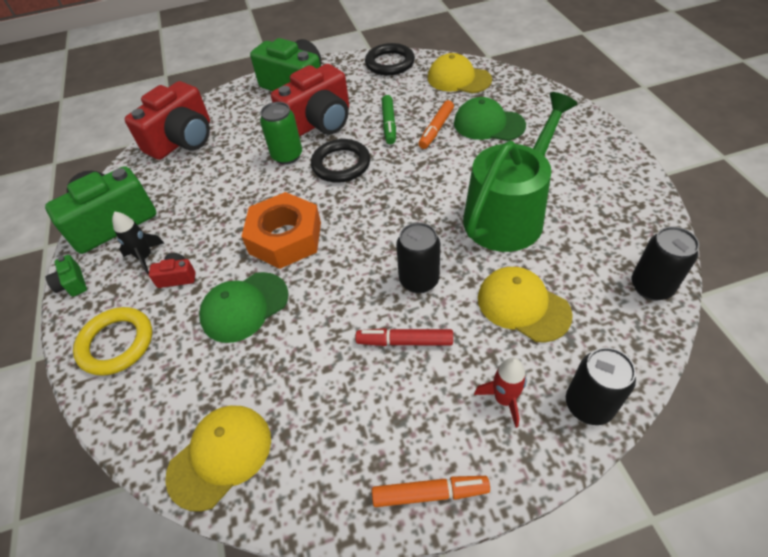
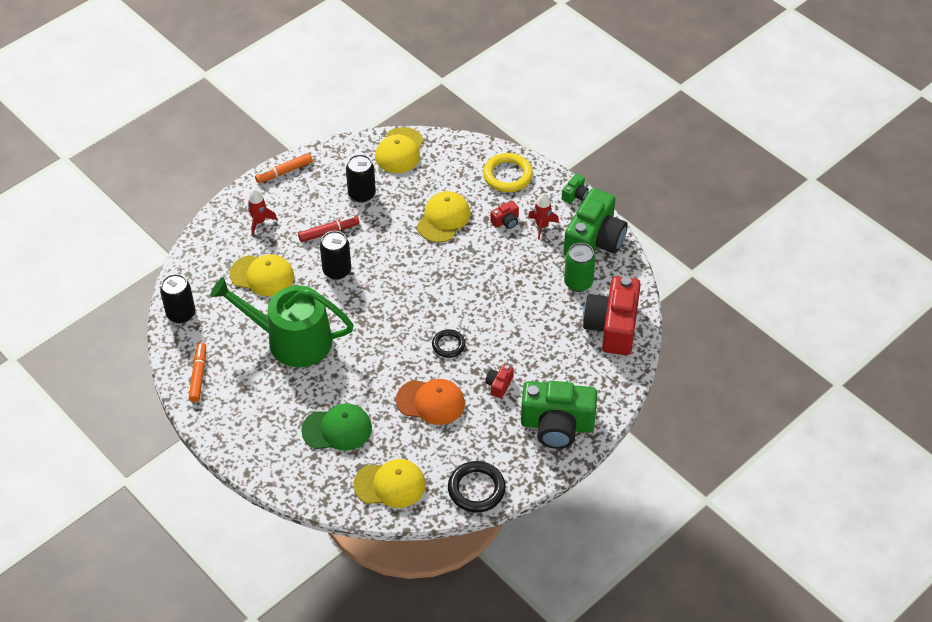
camera: 150 degrees right, 0 degrees up
(72, 284) = (575, 195): green camera -> green camera turned 90 degrees clockwise
(145, 257) = (542, 226): black rocket -> red rocket
(244, 307) = (443, 219): green cap -> yellow cap
(285, 238) = (450, 270): orange nut -> none
(287, 156) = (501, 339): green can -> green can (578, 283)
(319, 122) = (499, 385): red camera -> red camera, size x0.42
(341, 164) = (448, 345): black ring -> black ring, size x0.62
(389, 124) = (431, 402): green marker -> orange cap
(436, 129) = (383, 409): orange marker -> orange marker (198, 375)
(508, 214) = (291, 340): green watering can -> green watering can turned 90 degrees clockwise
(588, 405) = (212, 234): black can -> black can (362, 194)

